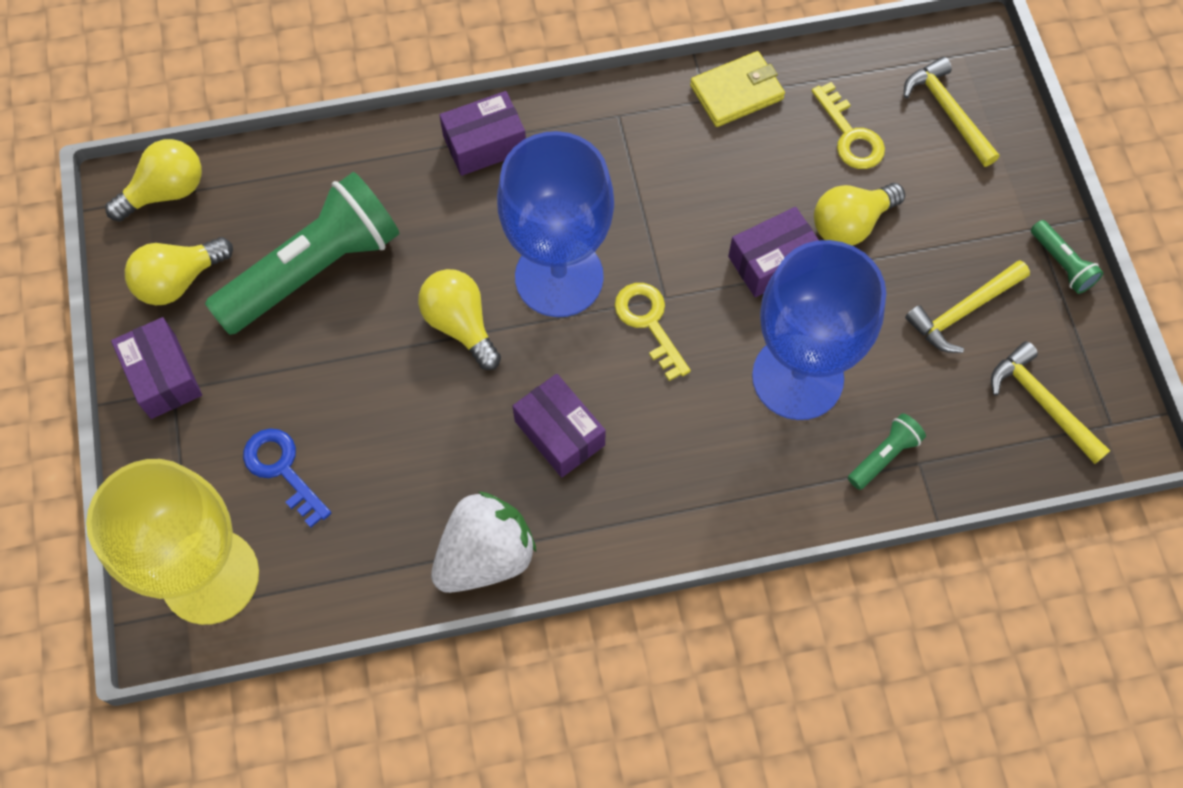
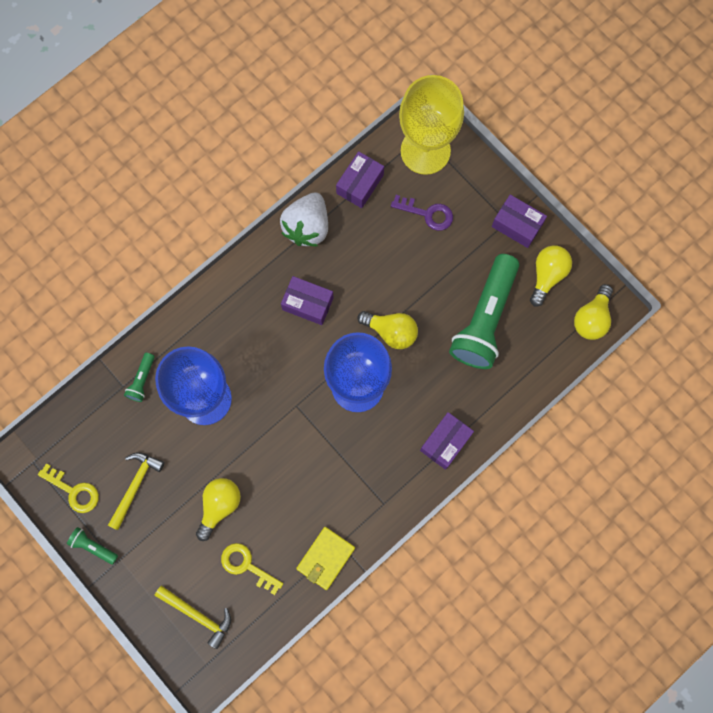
camera: 150 degrees right, 10 degrees up
(282, 470) = (427, 214): blue key -> purple key
(649, 323) = (296, 386): yellow key -> yellow key (74, 491)
(772, 262) = (250, 458): purple box -> purple box (360, 184)
(1042, 402) = (73, 455): yellow hammer -> none

